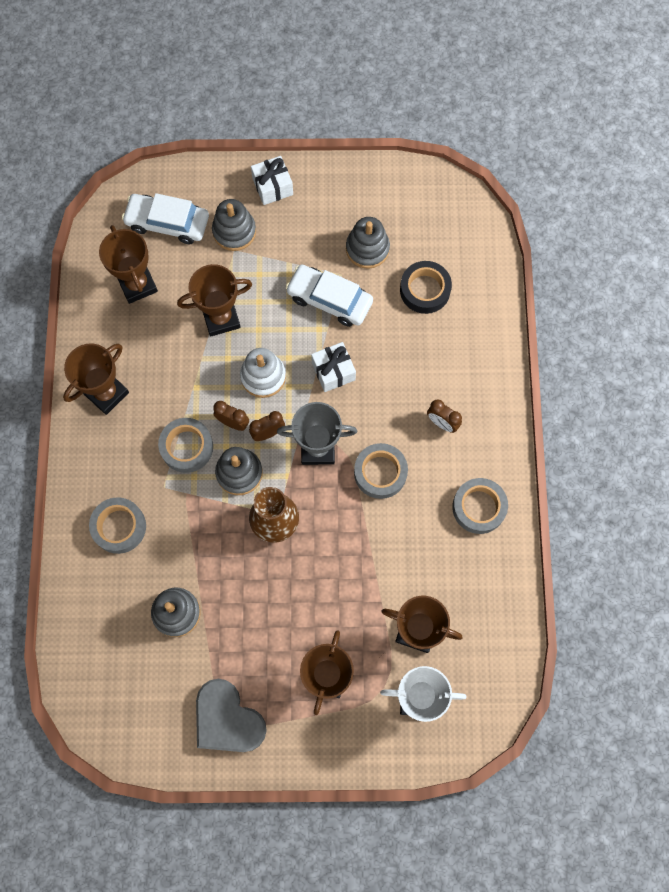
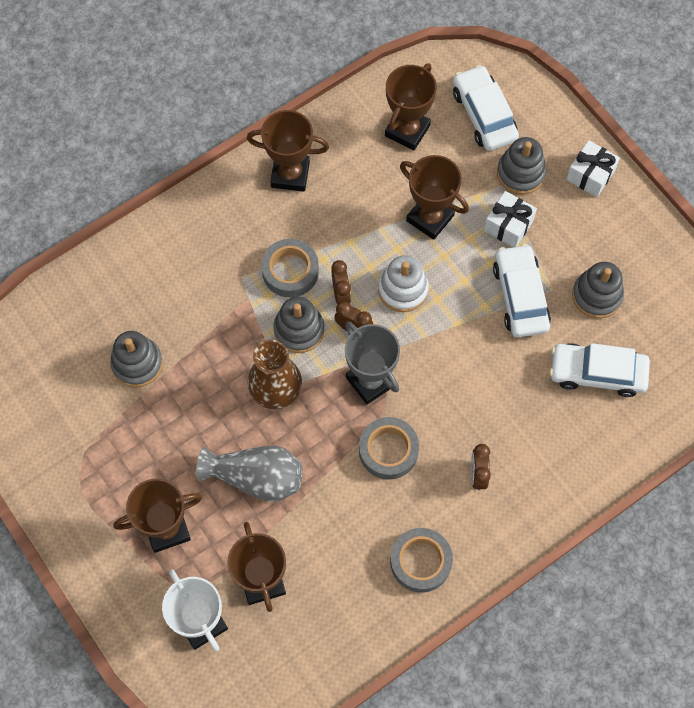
camera: 55 degrees right, 5 degrees down
(119, 527) = (180, 266): grey tape -> none
(227, 719) = (72, 469): grey heart -> none
(333, 371) = (454, 345): white gift -> white gift (508, 225)
(333, 582) = (256, 478): none -> grey vase
(425, 290) = (597, 373): black tape -> white car

